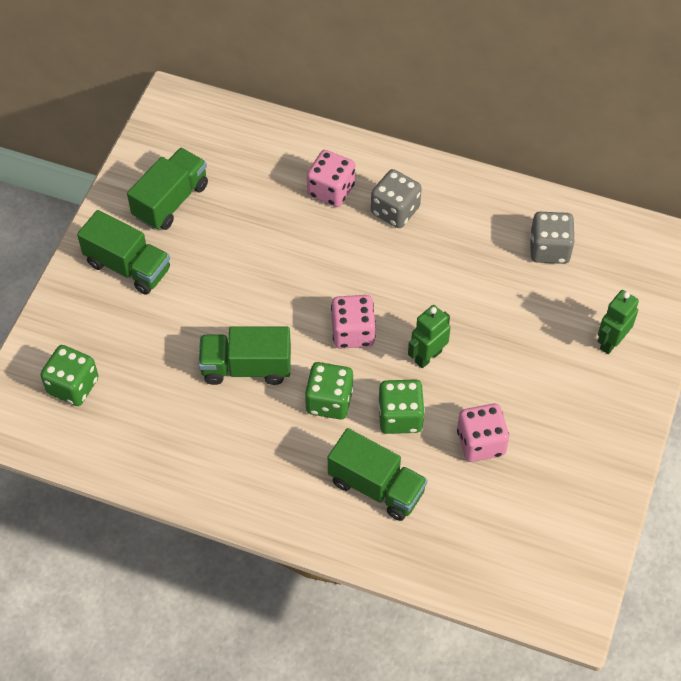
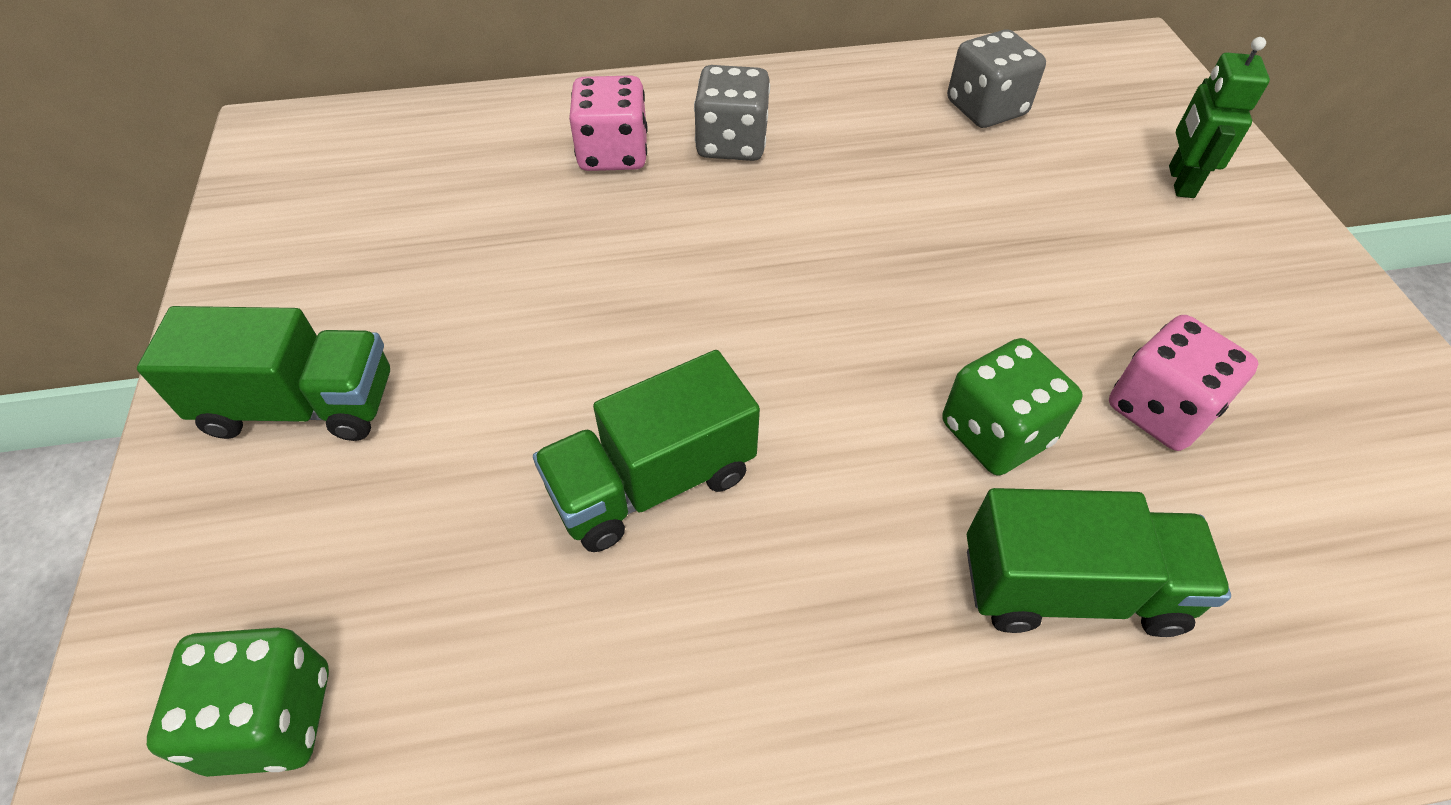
camera: 30 degrees left, 5 degrees down
(171, 201) = (338, 266): green truck -> none
(329, 401) = (853, 468): green dice -> none
(353, 332) = (802, 333): pink dice -> none
(428, 356) = (953, 315): green robot -> none

